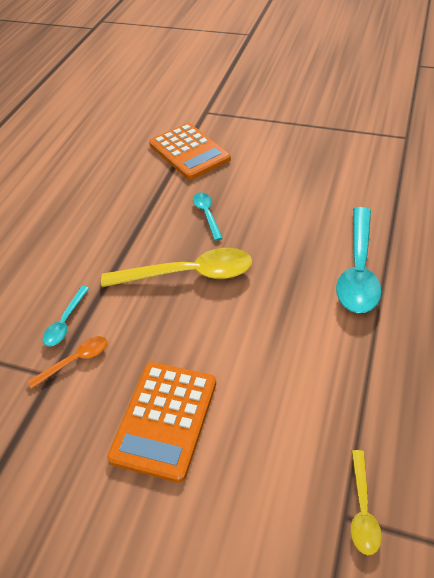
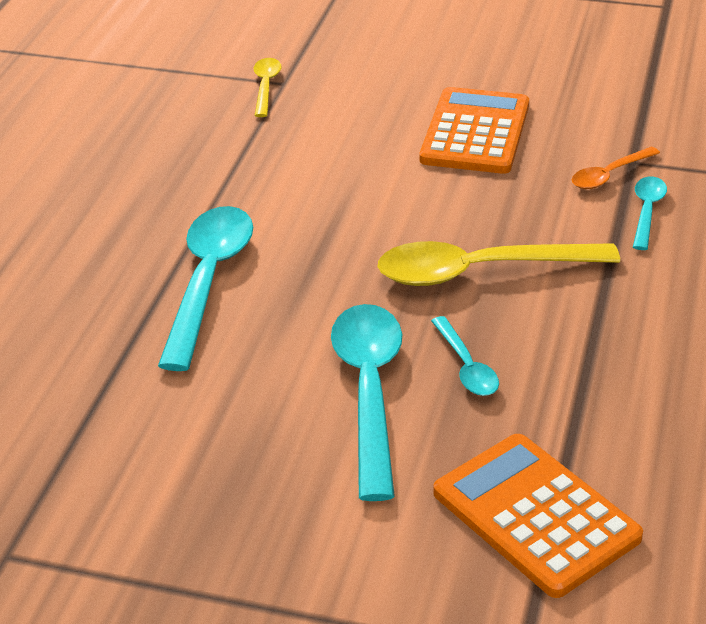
camera: 175 degrees right, 10 degrees down
(257, 202) = (369, 391): none -> turquoise spoon

